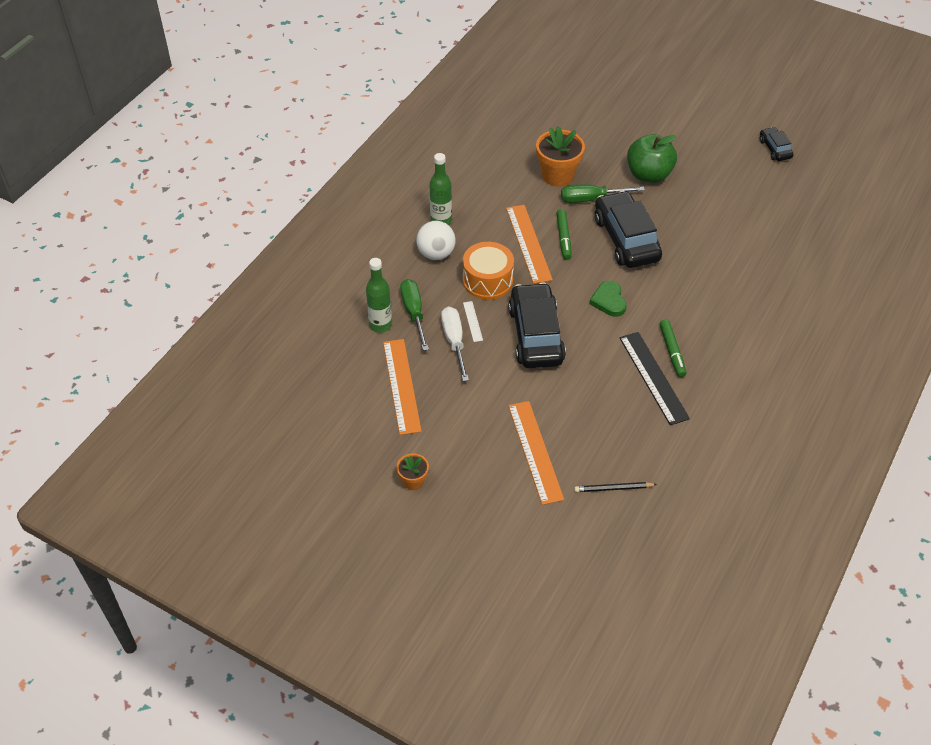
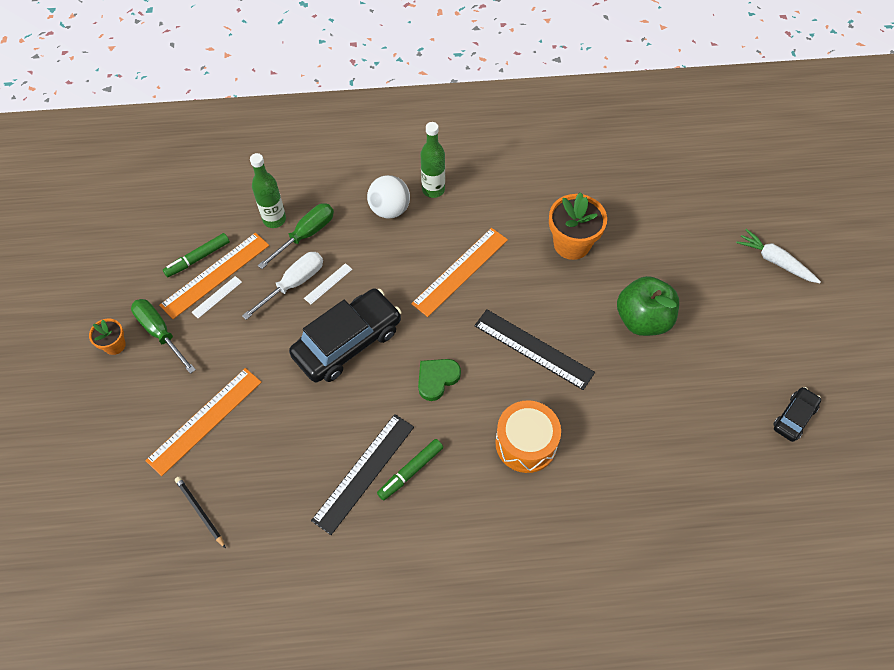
camera: 55 degrees right, 10 degrees up
(424, 394) = (216, 297): none -> white ruler
(487, 280) = (387, 266): orange drum -> orange drum (526, 443)
(563, 238) = (491, 295): green marker -> green marker (198, 258)
(591, 199) = (563, 289): green screwdriver -> green screwdriver (160, 333)
(626, 239) = (533, 348): black car -> black ruler
(657, 92) = (775, 261): none -> white carrot

